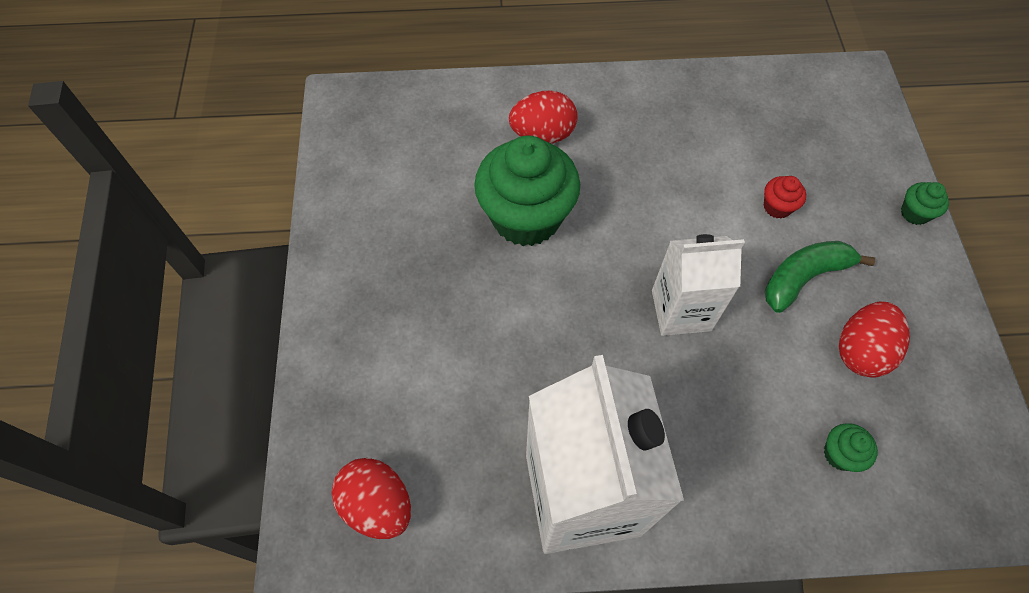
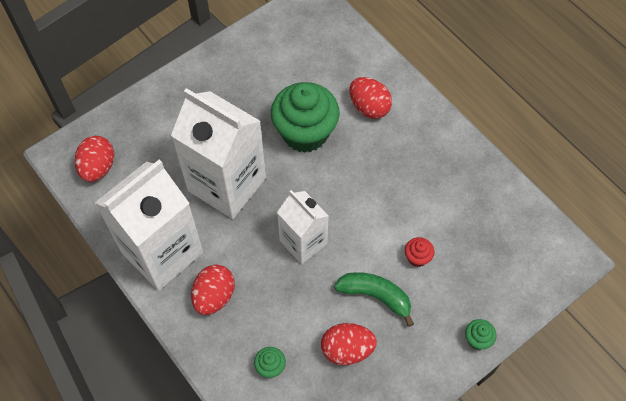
camera: 55 degrees right, 0 degrees up
(534, 348) = (227, 184): none -> white carton
(695, 464) = (214, 296): none -> red egg

